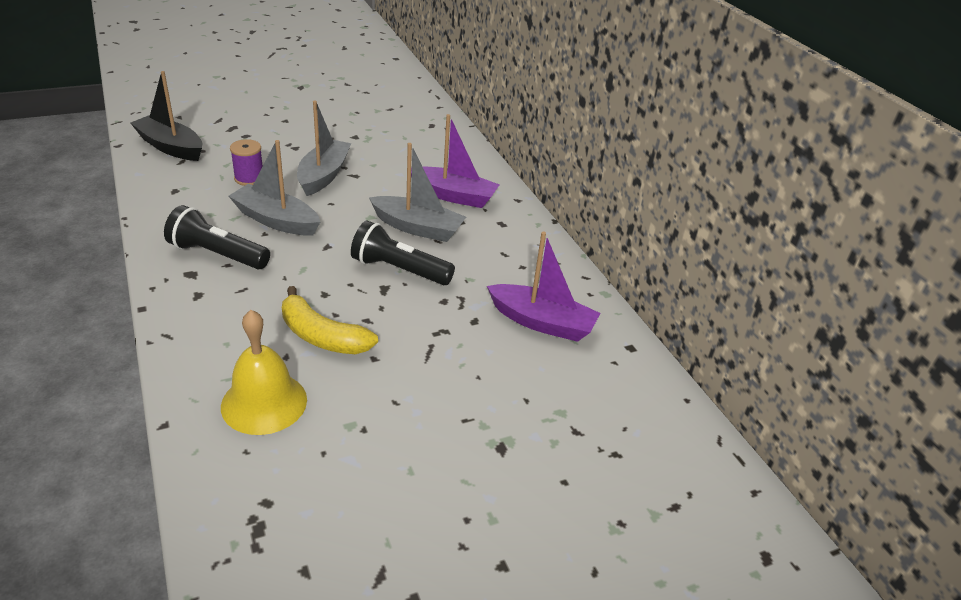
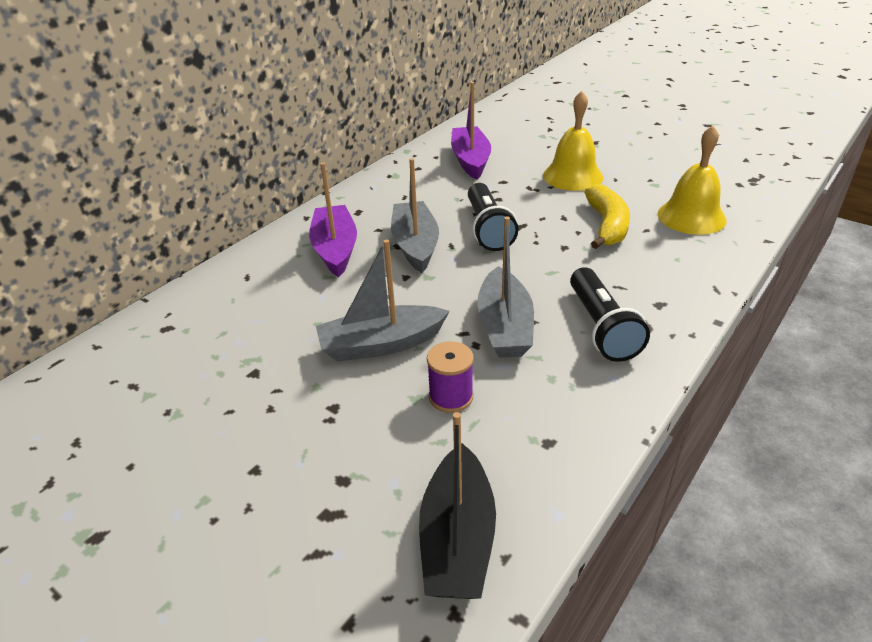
camera: 115 degrees left, 0 degrees up
(434, 373) = (573, 176): none -> yellow bell

